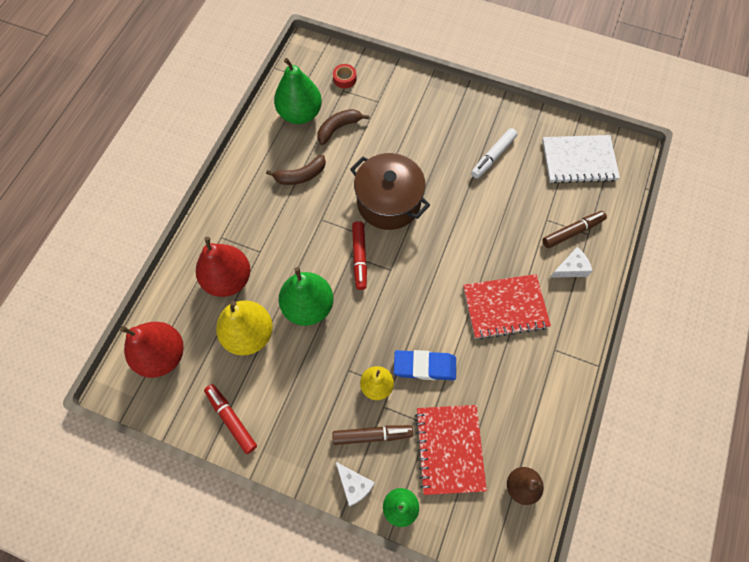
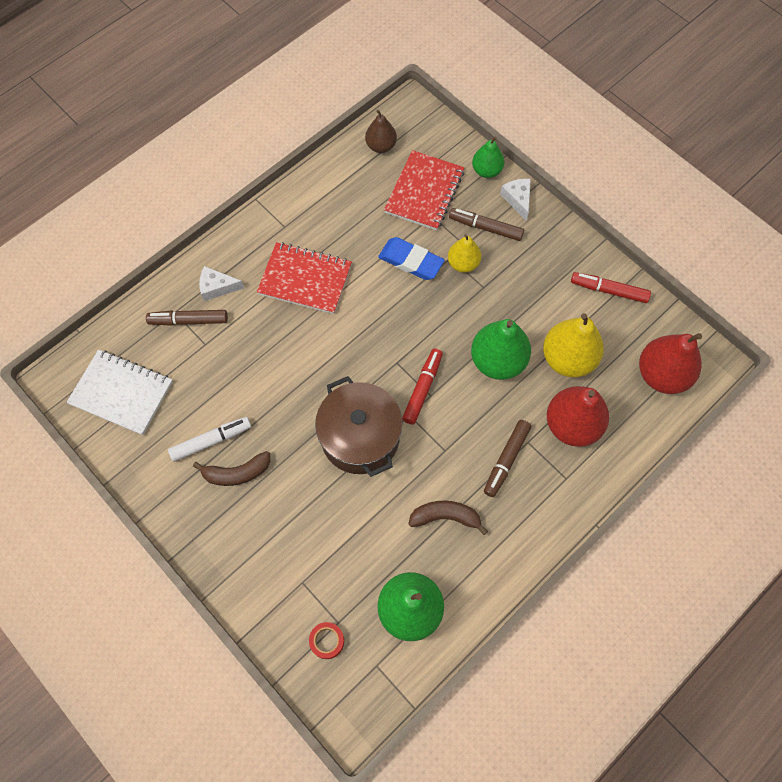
camera: 155 degrees left, 0 degrees up
(231, 419) = (608, 290): red marker -> red marker turned 120 degrees clockwise
(271, 231) = (506, 460): none -> brown marker
(338, 128) = (371, 564): brown banana -> brown banana (237, 473)

